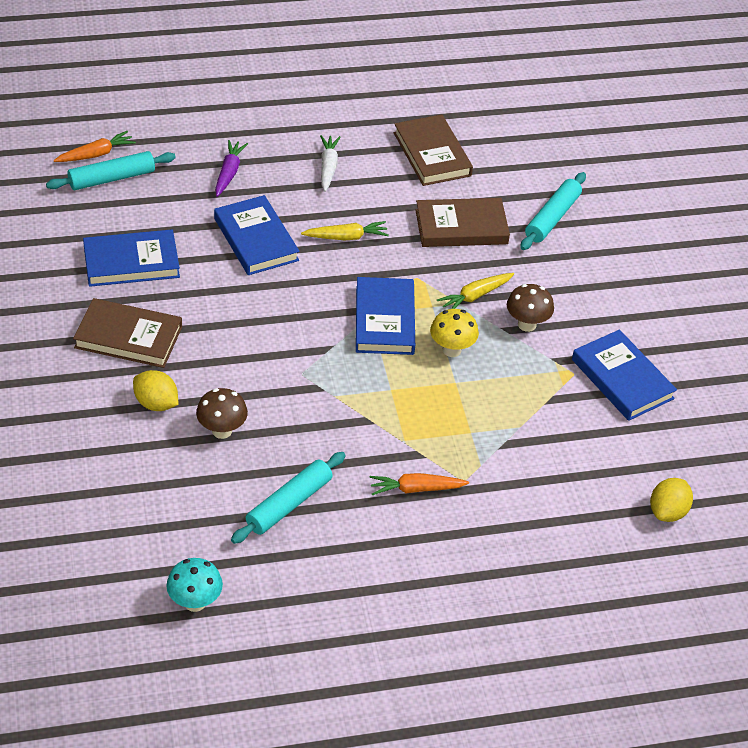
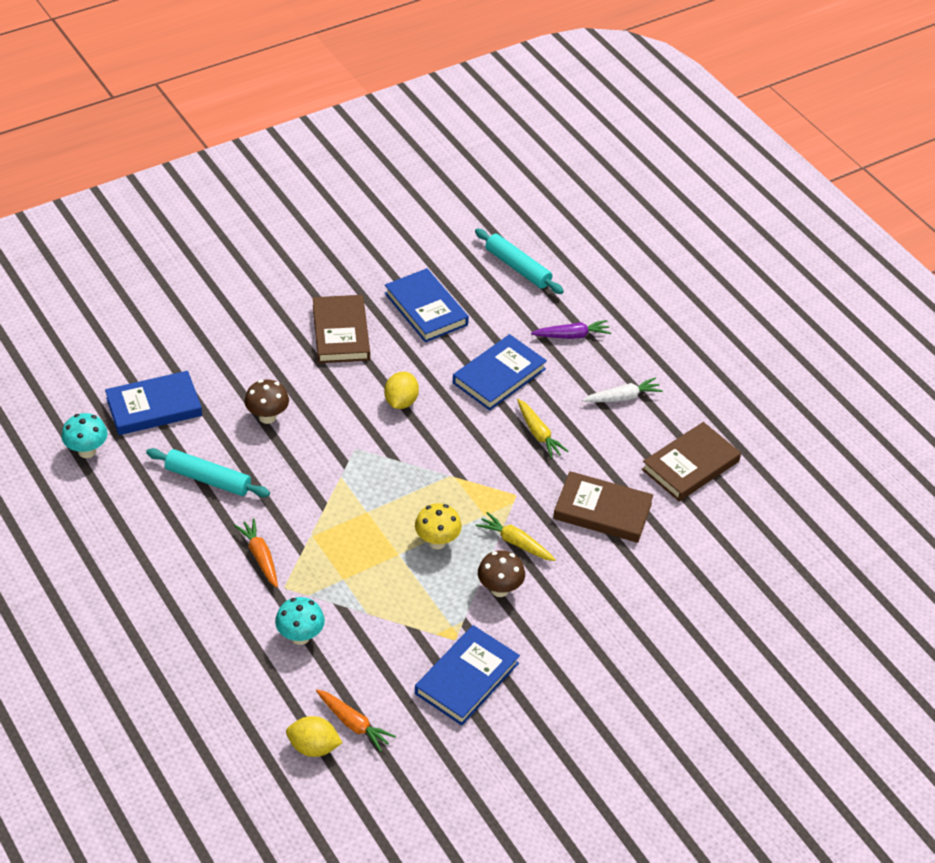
camera: 70 degrees right, 0 degrees up
(96, 154) = (541, 250): orange carrot -> orange carrot (354, 724)
(156, 403) = (277, 370): yellow lemon -> yellow lemon (401, 402)
(384, 320) = (448, 486): blue book -> blue book (154, 407)
(461, 227) = (602, 511): brown book -> brown book turned 45 degrees counterclockwise
(531, 485) = (300, 637): none -> turquoise mushroom
(552, 218) = (659, 577): turquoise rolling pin -> none

